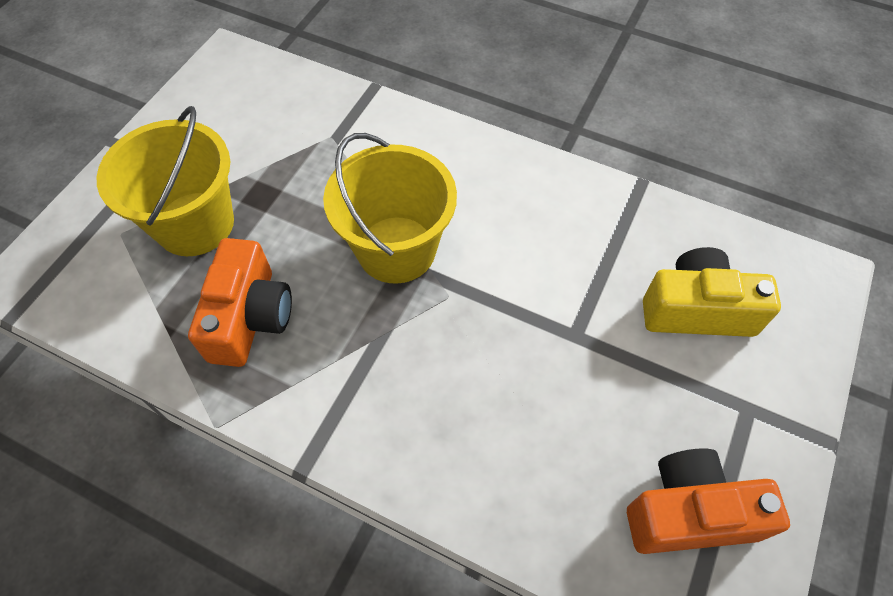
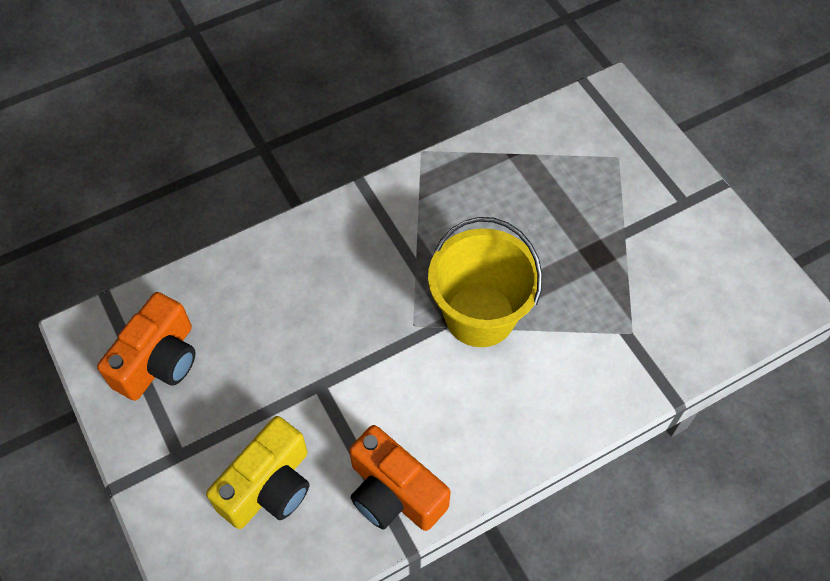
camera: 125 degrees right, 0 degrees up
(195, 224) = (597, 202): yellow bucket -> none
(250, 317) = (488, 200): orange camera -> orange camera (394, 493)

